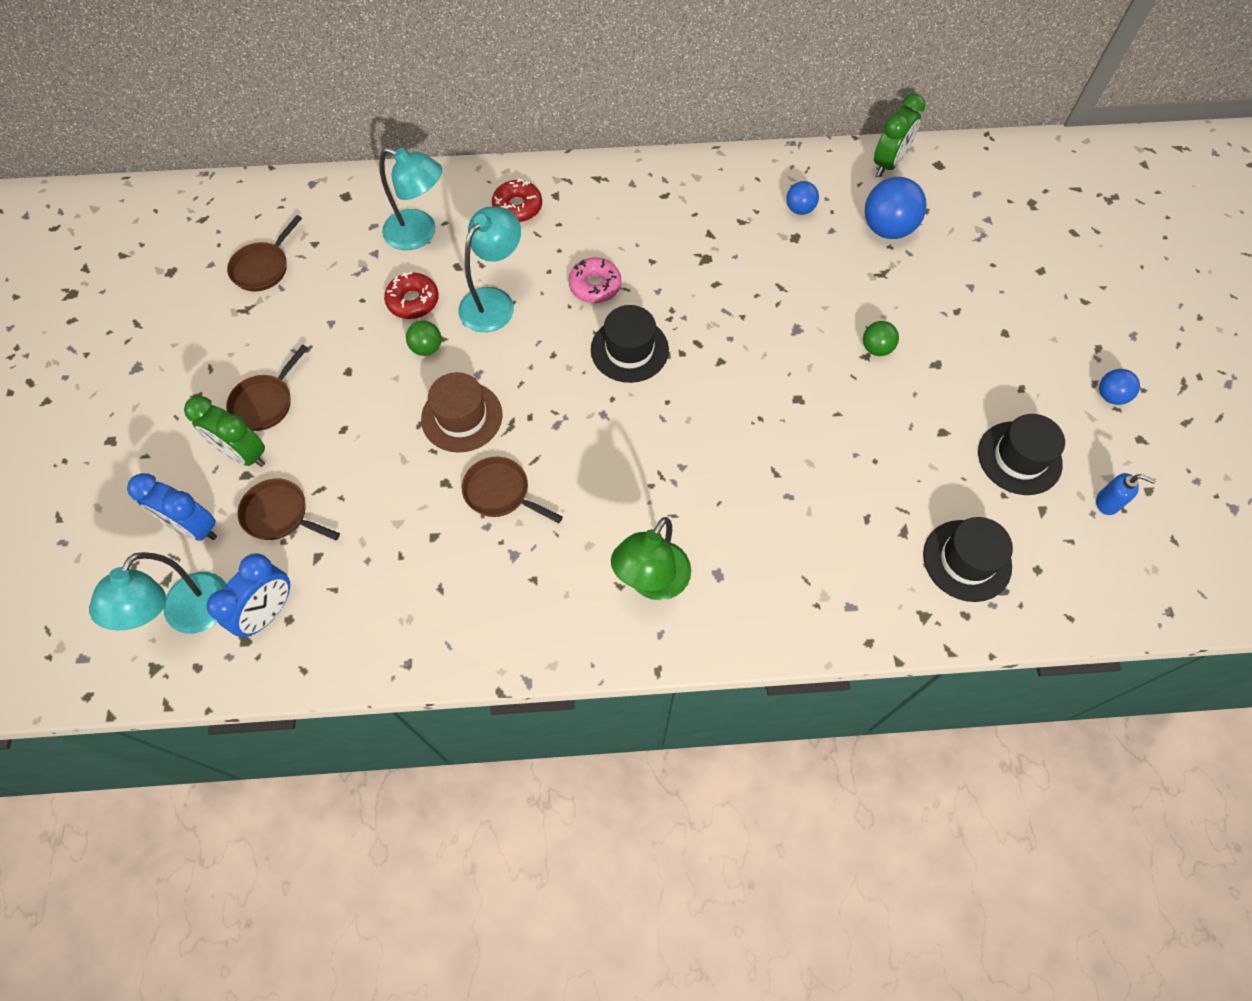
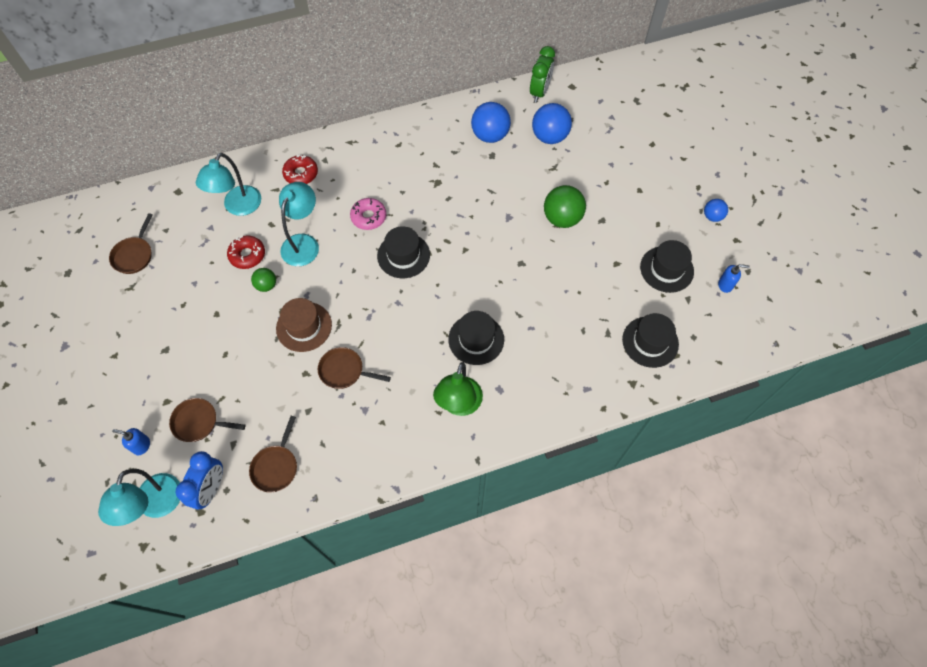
camera: 15 degrees left, 0 degrees up
(194, 527) = (141, 445): blue clock -> blue soap dispenser
(244, 454) = (160, 387): green clock -> none
(265, 403) = (165, 349): brown pan -> brown pan (276, 466)
(420, 234) = (238, 207): turquoise lamp -> turquoise lamp turned 105 degrees clockwise
(702, 493) = (476, 339): none -> black hat
(799, 209) = (490, 135): blue ball -> blue ball, size x1.81
(876, 348) = (562, 218): green ball -> green ball, size x1.81

